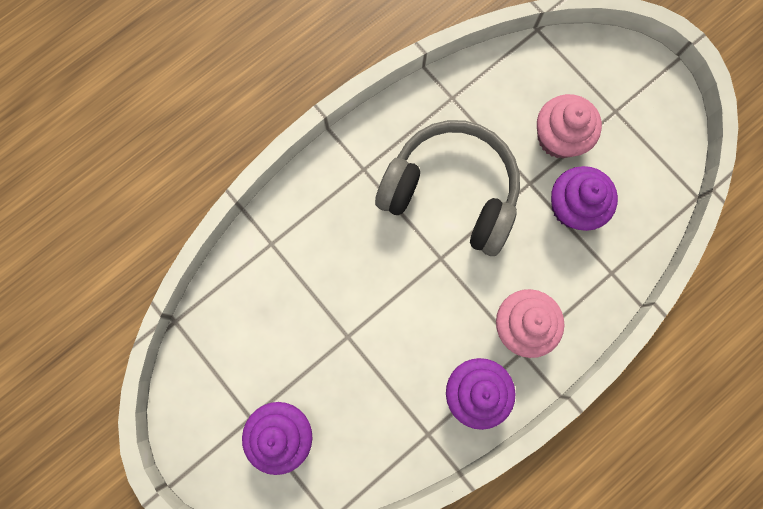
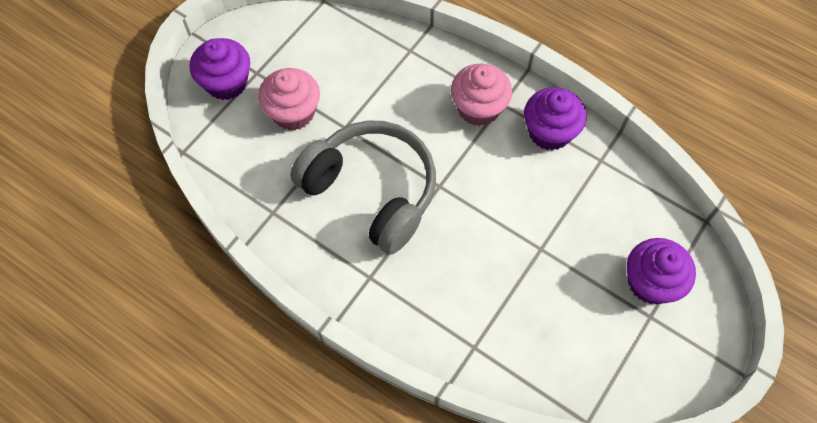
camera: 105 degrees left, 15 degrees down
(451, 192) = (372, 191): grey headphones -> grey headphones turned 120 degrees clockwise
(573, 207) = (358, 89): purple cupcake -> purple cupcake (226, 83)

